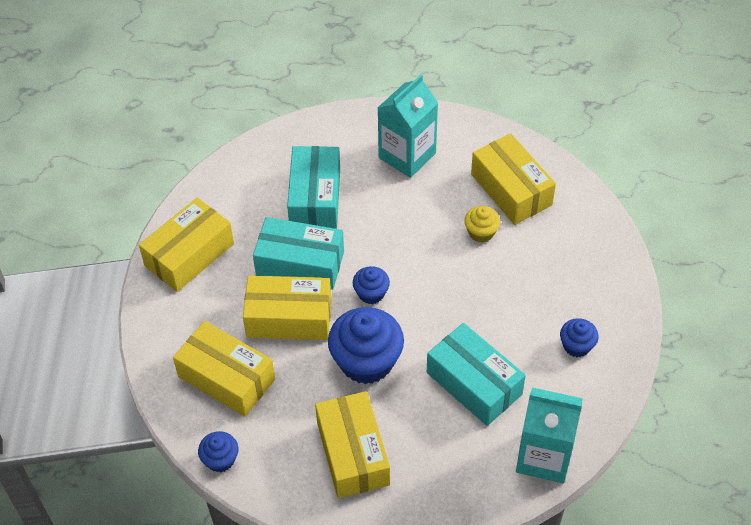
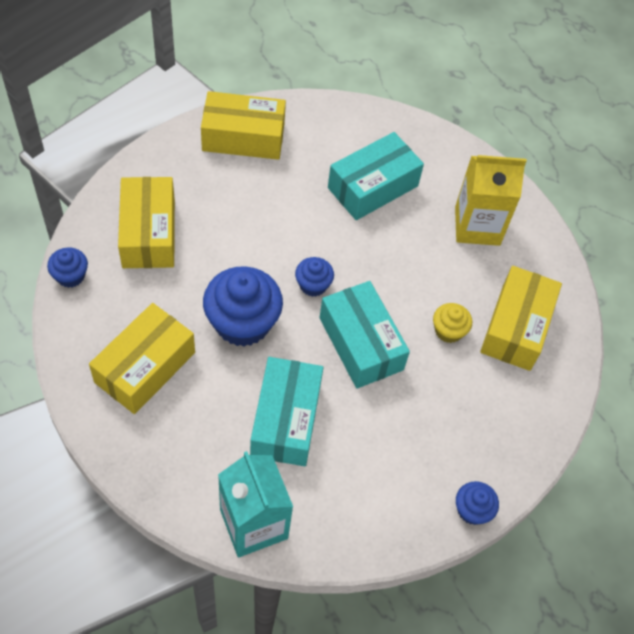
camera: 45 degrees right, 5 degrees up
(289, 318) = (240, 241): yellow box -> none
(300, 263) = (299, 216): turquoise box -> turquoise box (361, 343)
(407, 155) = (477, 226): turquoise carton -> yellow carton
(576, 346) = (394, 482): blue cupcake -> blue cupcake (472, 510)

